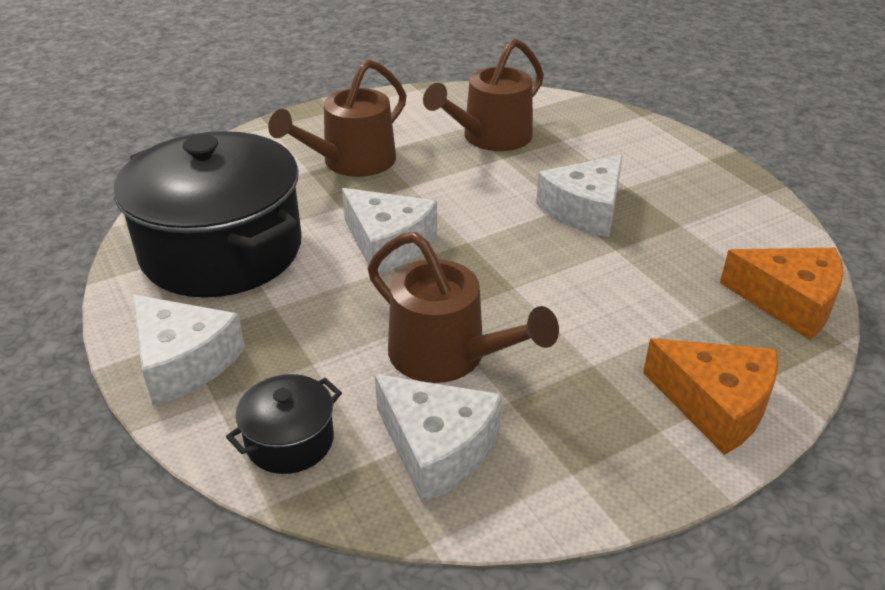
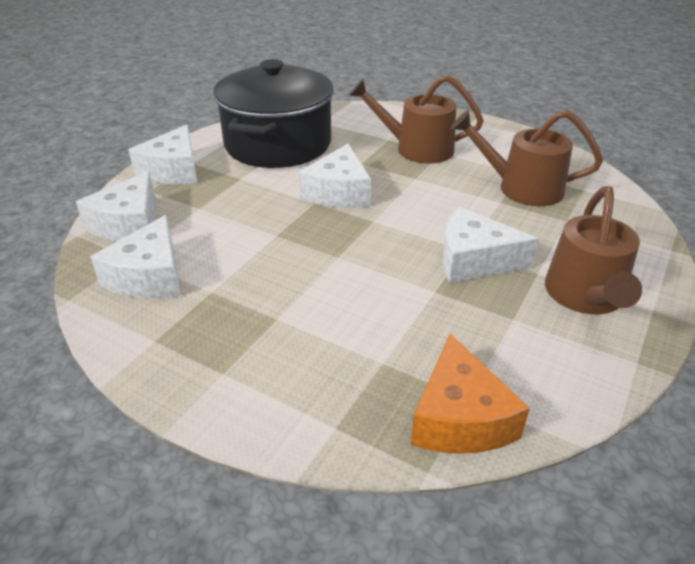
camera: 60 degrees right, 0 degrees up
(290, 441) = (129, 224): black pot -> white cheese
(447, 355) = (240, 252): brown watering can -> brown watering can (585, 296)
(715, 405) = (272, 398): orange cheese -> none

